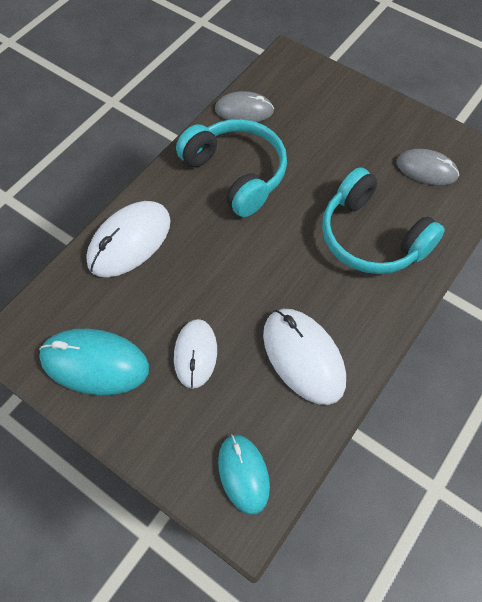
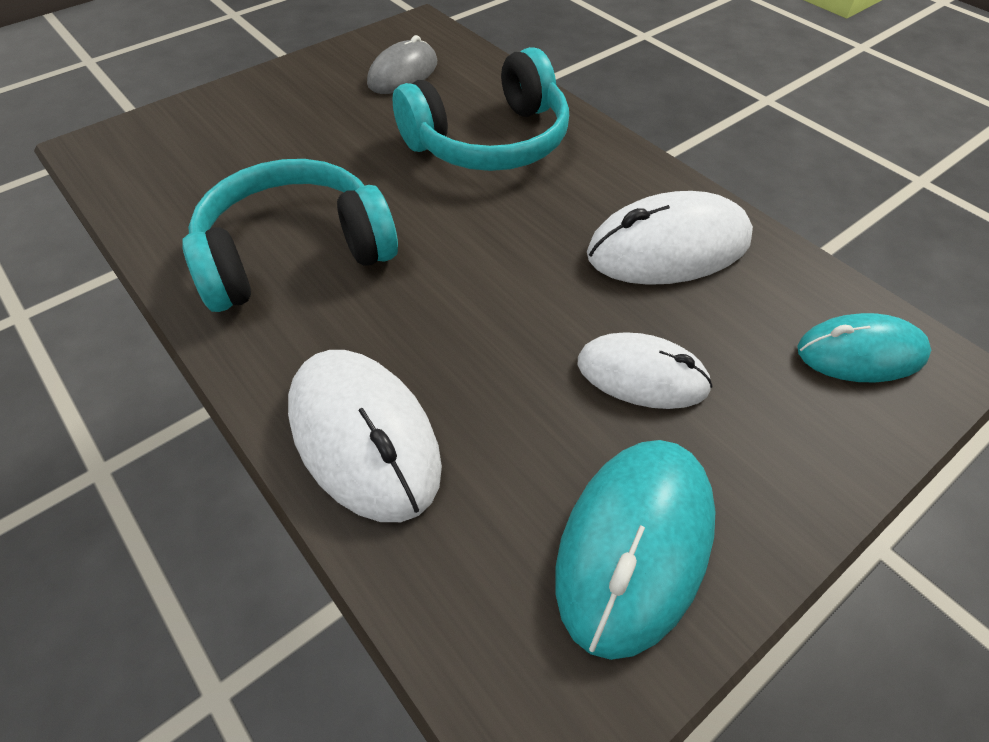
camera: 75 degrees left, 10 degrees down
(244, 110) = (164, 218): grey mouse -> none

